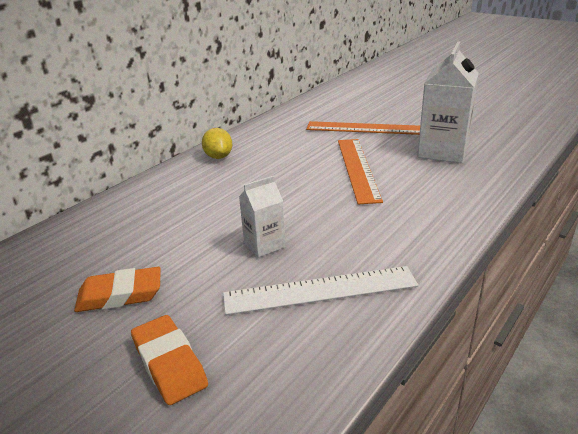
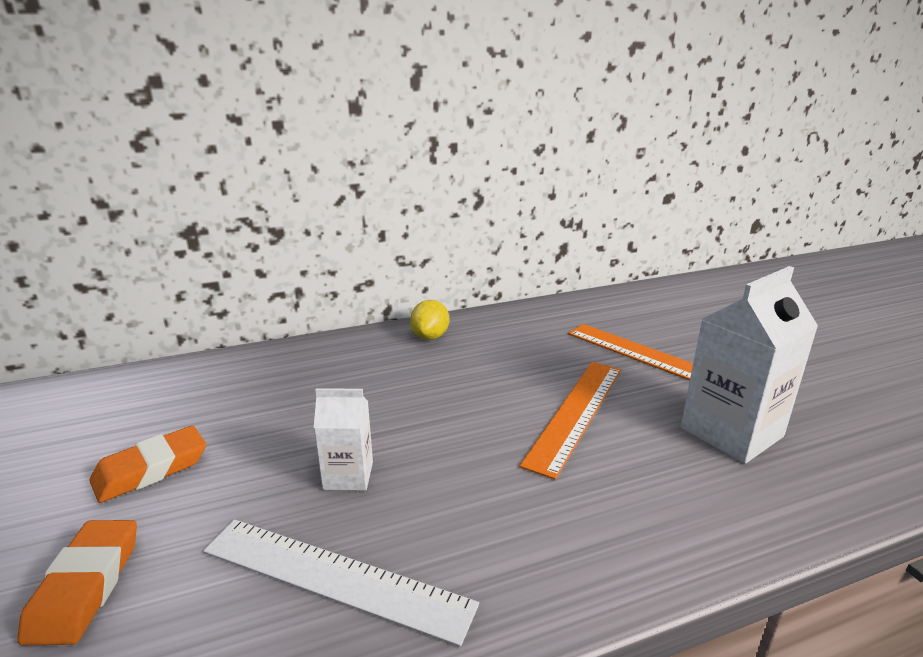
camera: 30 degrees right, 5 degrees down
(120, 295) = (151, 469): orange eraser -> orange eraser turned 60 degrees counterclockwise

